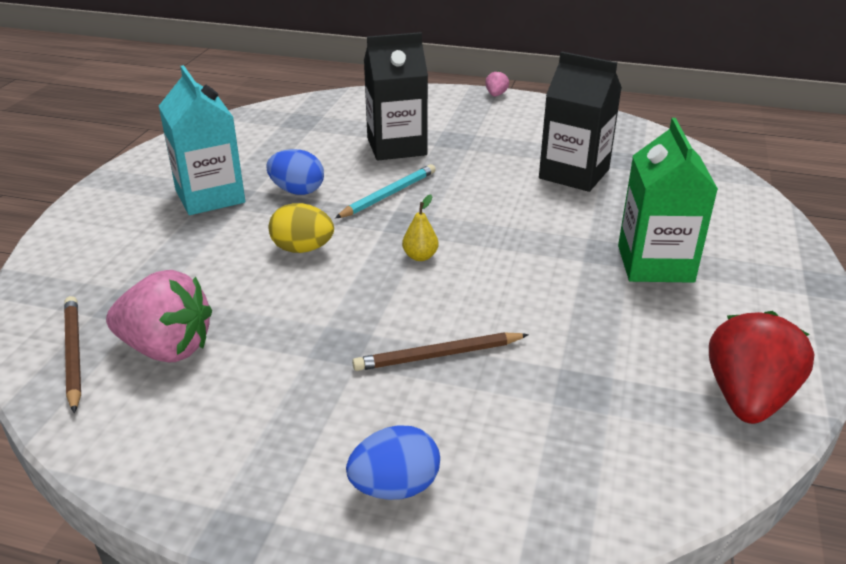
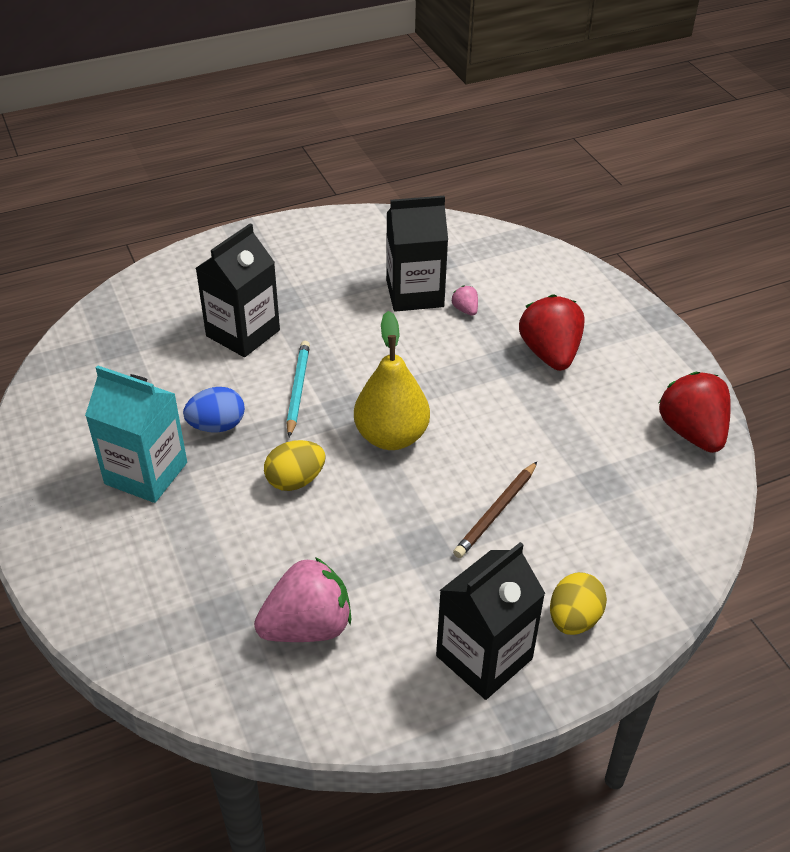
camera: 40 degrees left, 10 degrees up
(73, 354) = (242, 678): brown pencil -> none
(267, 463) = (484, 657): none -> black carton
(395, 487) = (573, 619): blue egg -> yellow egg
(420, 256) = (391, 436): yellow pear -> yellow pear, size x2.28
(496, 95) = (259, 229): pink strawberry -> pink strawberry (465, 310)
(655, 264) = (550, 354): green carton -> red strawberry

